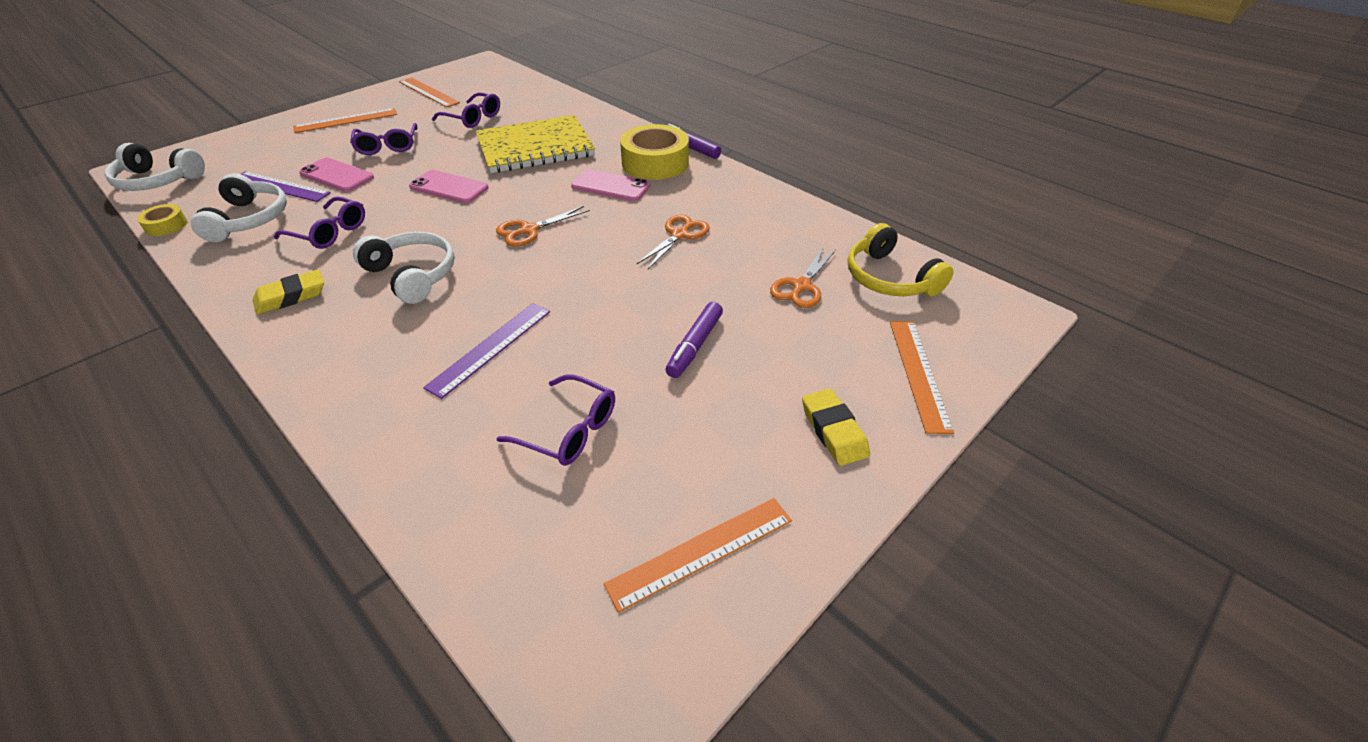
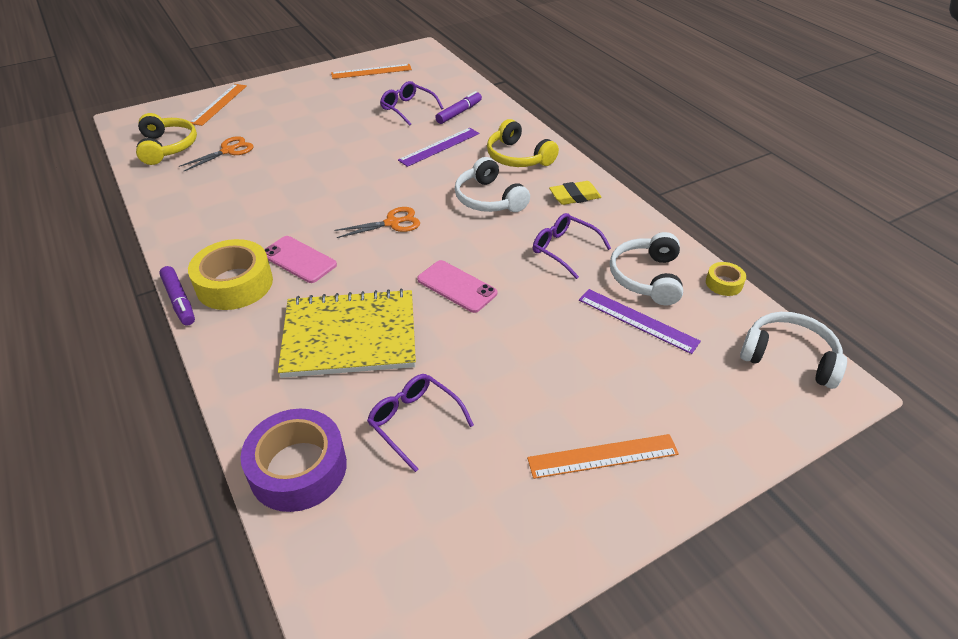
camera: 165 degrees left, 0 degrees up
(337, 175) = (580, 327): pink phone -> none
(360, 349) = (518, 157): none -> yellow headphones
(387, 146) = (530, 374): purple glasses -> none
(428, 92) = (479, 530): orange ruler -> none
(540, 96) = (298, 468): none -> purple tape
(680, 235) = (275, 199): orange scissors -> none
(695, 345) = (322, 131): purple marker -> purple marker (459, 113)
(833, 431) = (286, 92): yellow eraser -> none

